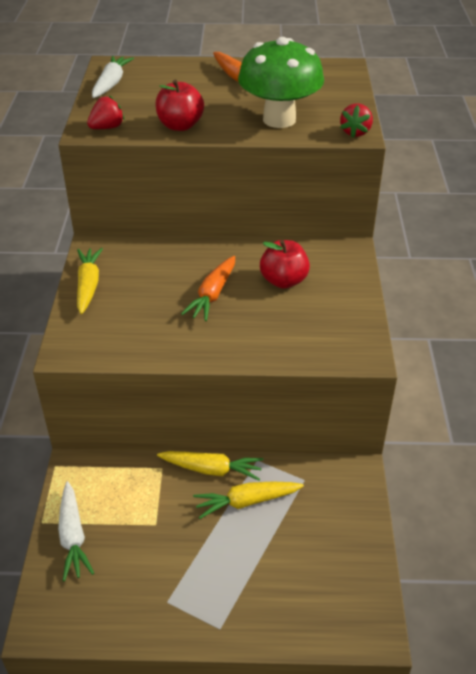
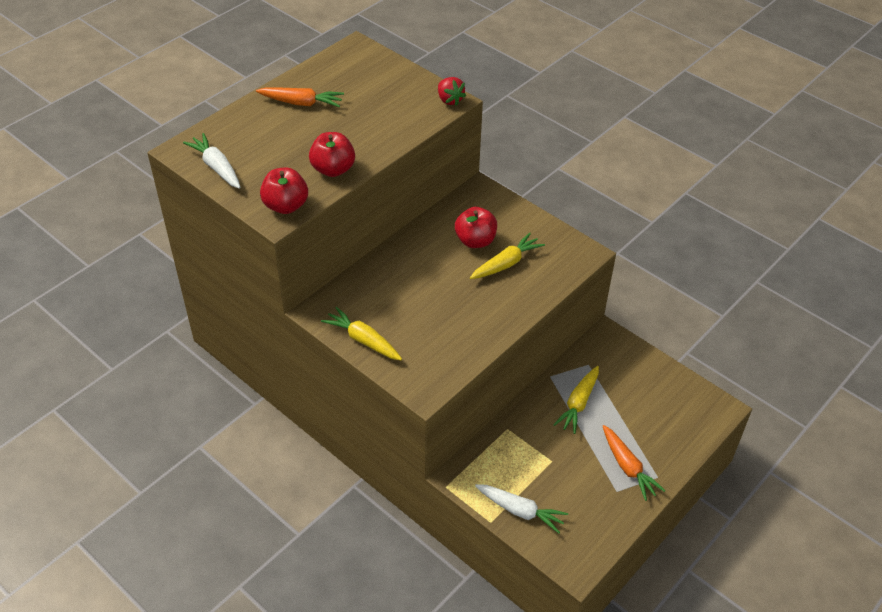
camera: 50 degrees left, 5 degrees up
(107, 128) = (286, 206): red strawberry -> red apple
(212, 295) = (450, 283): orange carrot -> orange carrot (628, 467)
(212, 469) = (535, 404): yellow carrot -> yellow carrot (506, 263)
(279, 119) = (388, 121): green mushroom -> none

